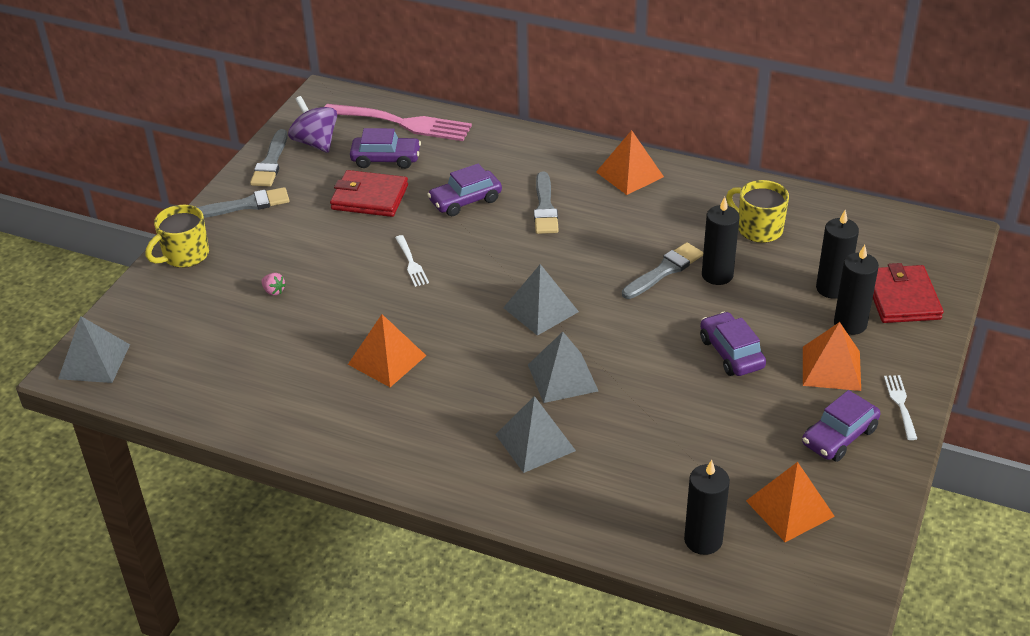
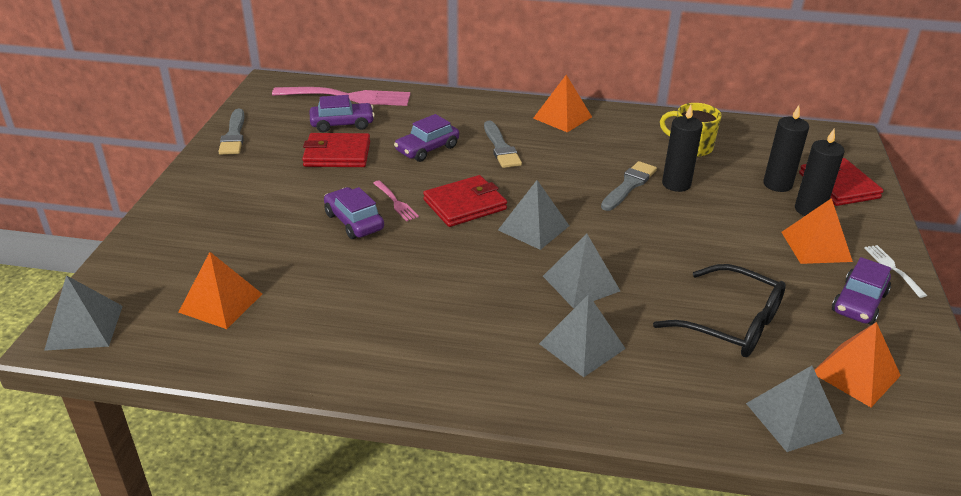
camera: 15 degrees left, 5 degrees down
(185, 255) = (166, 218): yellow mug -> none
(246, 205) = (218, 171): grey brush -> none
(273, 291) = (266, 240): pink strawberry -> none
(315, 143) = (272, 117): purple spinning top -> none
(387, 360) = (402, 288): orange pyramid -> orange pyramid (220, 303)
(411, 263) = (395, 202): white fork -> pink fork
(480, 274) = (465, 205): none -> red wallet
(693, 440) = (731, 324): none -> black glasses
(703, 540) = (793, 418): black candle -> grey pyramid
(731, 353) = (723, 244): purple car -> purple car (354, 222)

